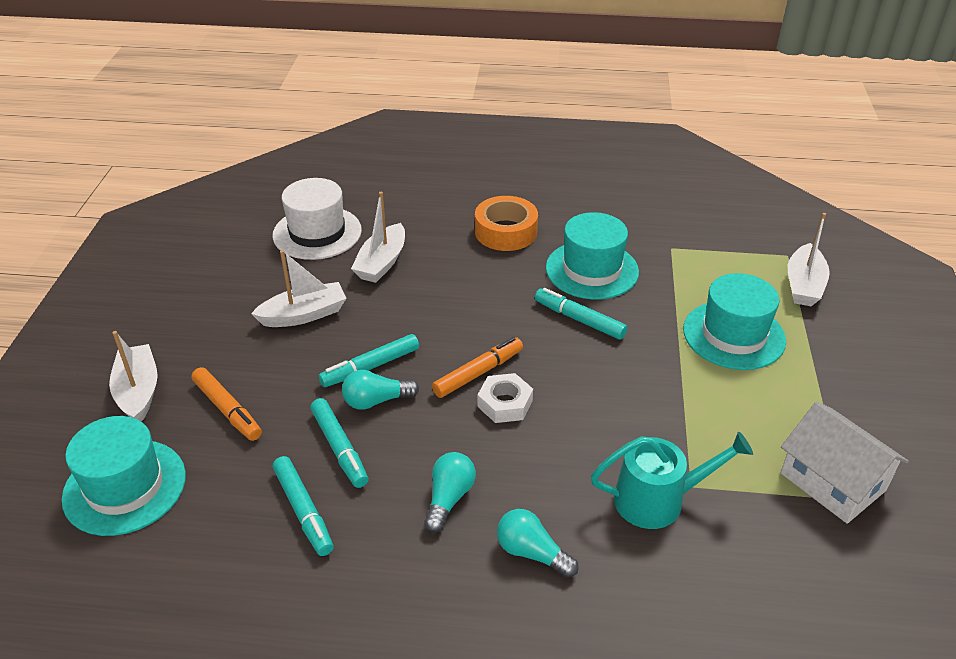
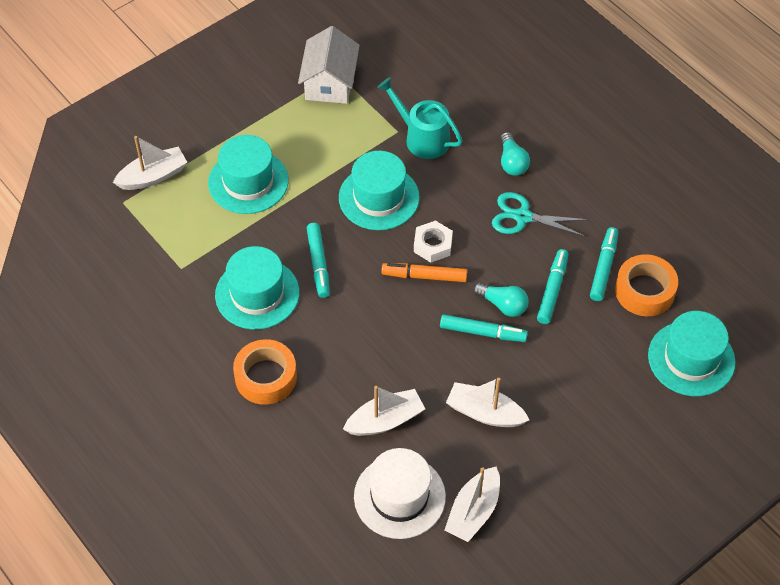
camera: 135 degrees left, 15 degrees up
(138, 391) = (642, 429): white boat -> white boat (473, 511)
(227, 410) = (596, 369): orange marker -> none
(233, 520) = (644, 291): none -> orange tape
(449, 498) = (522, 217): turquoise light bulb -> turquoise scissors
(611, 407) = (379, 197): none -> turquoise hat

